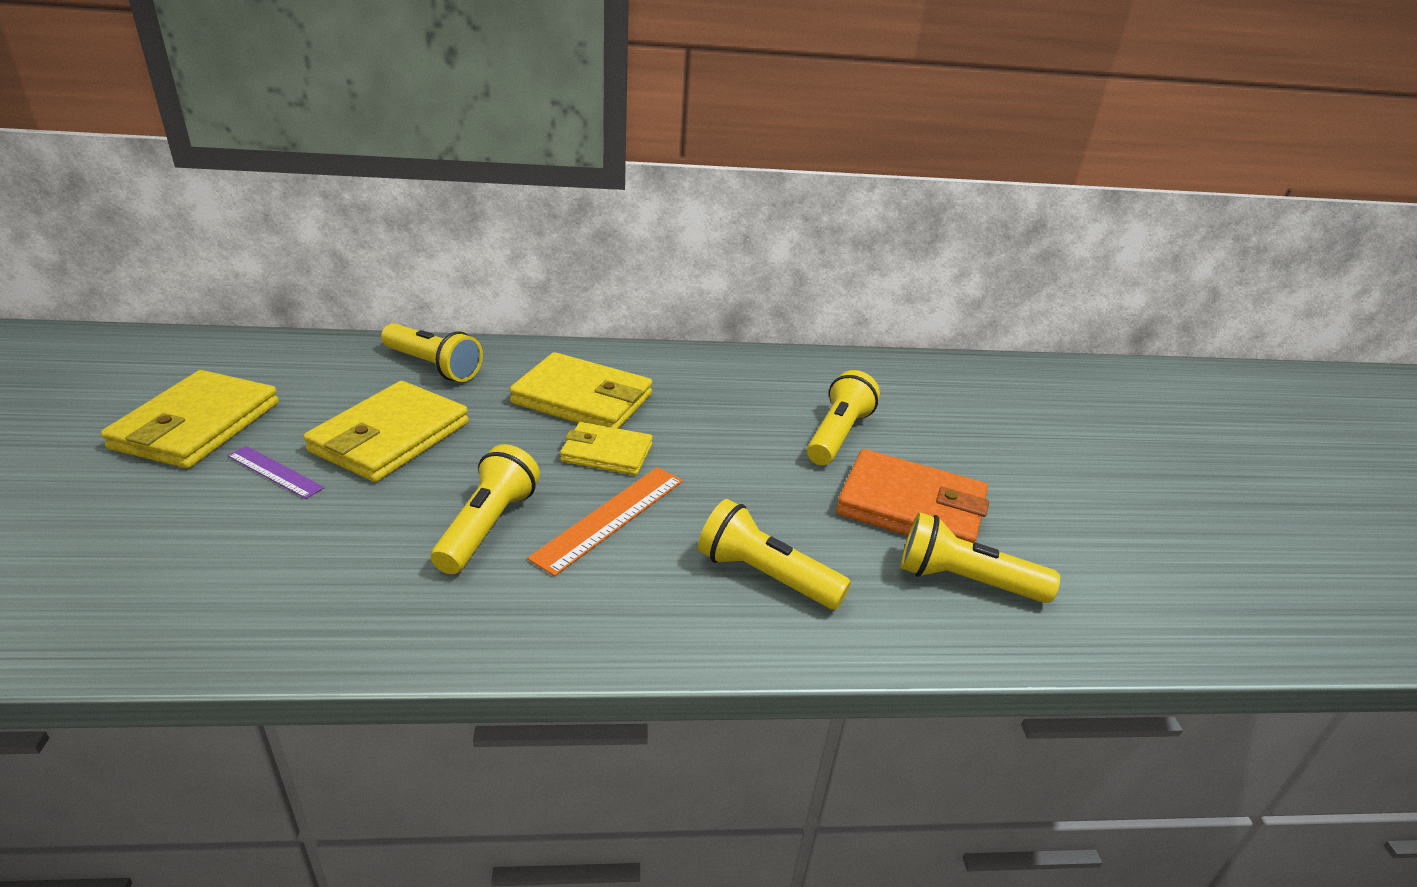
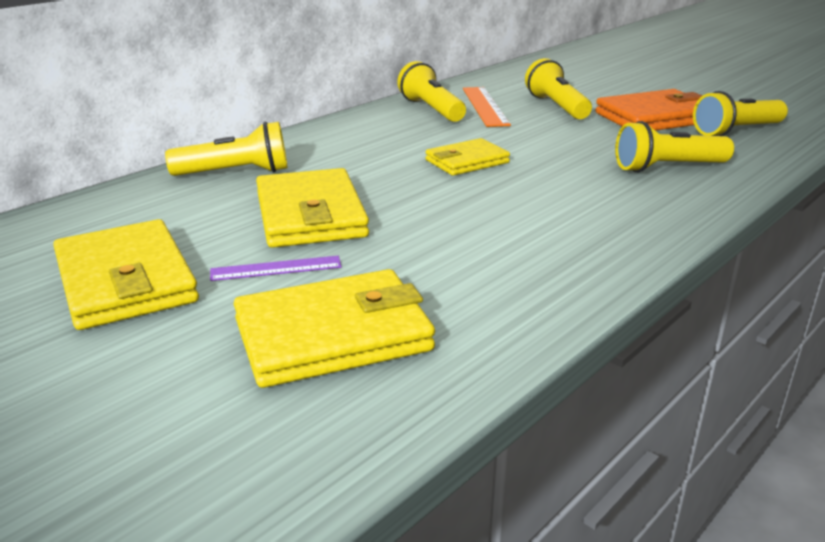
camera: 40 degrees left, 5 degrees down
(487, 526) = (492, 219): yellow flashlight -> yellow flashlight (431, 109)
(582, 399) = (385, 147): yellow wallet -> yellow wallet (333, 335)
(610, 518) = (544, 184): orange ruler -> orange ruler (485, 106)

